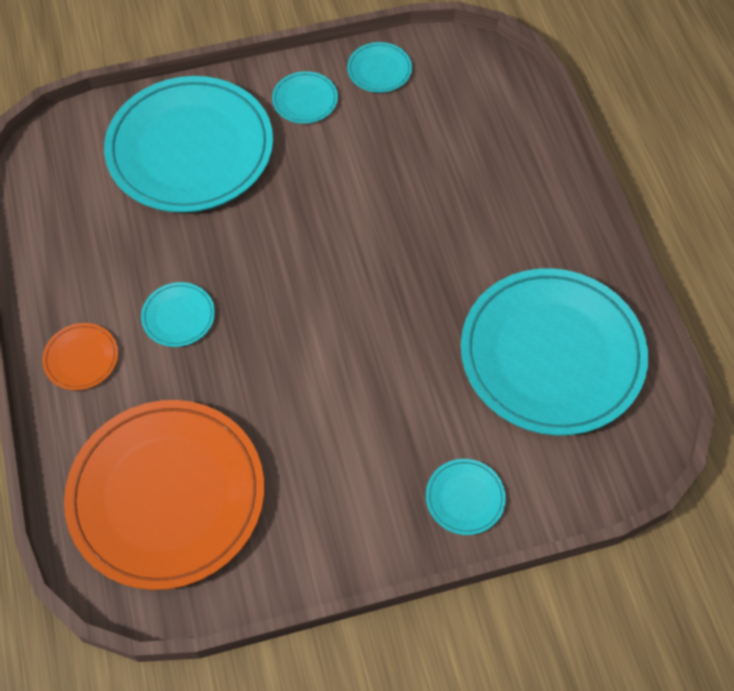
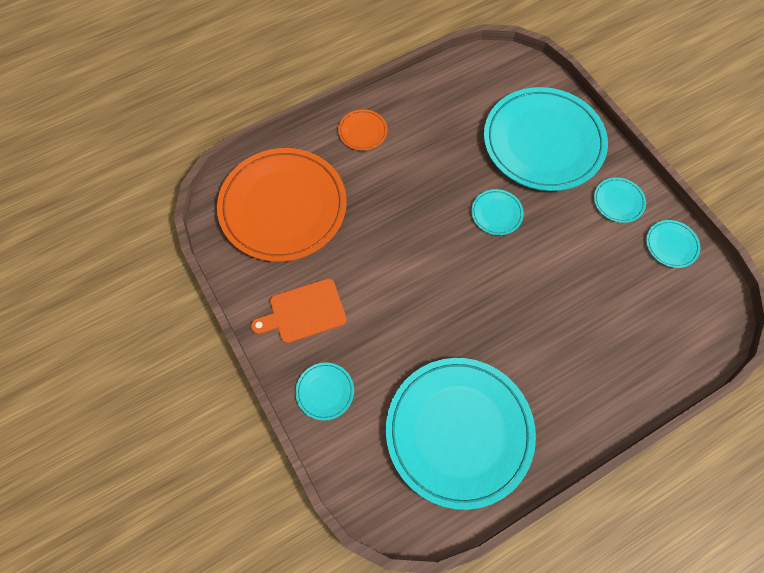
camera: 75 degrees right, 5 degrees up
(178, 316) = (409, 175): turquoise plate -> turquoise plate (496, 213)
(344, 501) = (304, 312): none -> orange cutting board

